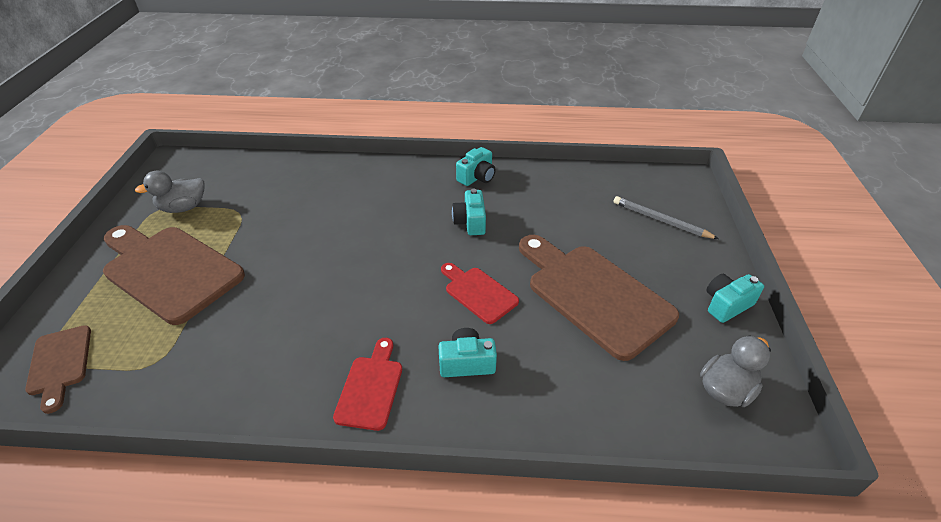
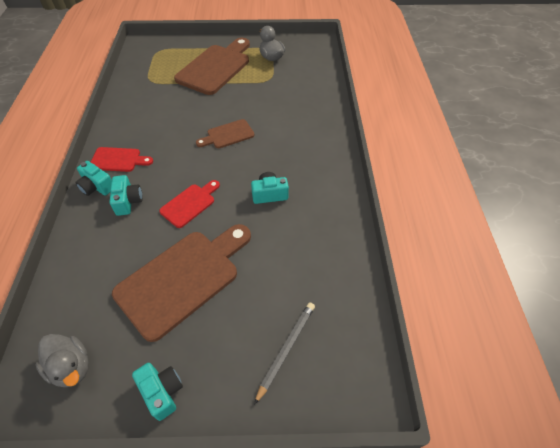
camera: 85 degrees right, 10 degrees up
(60, 363) = (154, 54): brown cutting board -> brown cutting board (228, 135)
(477, 177) = (332, 195): turquoise camera -> turquoise camera (97, 187)

